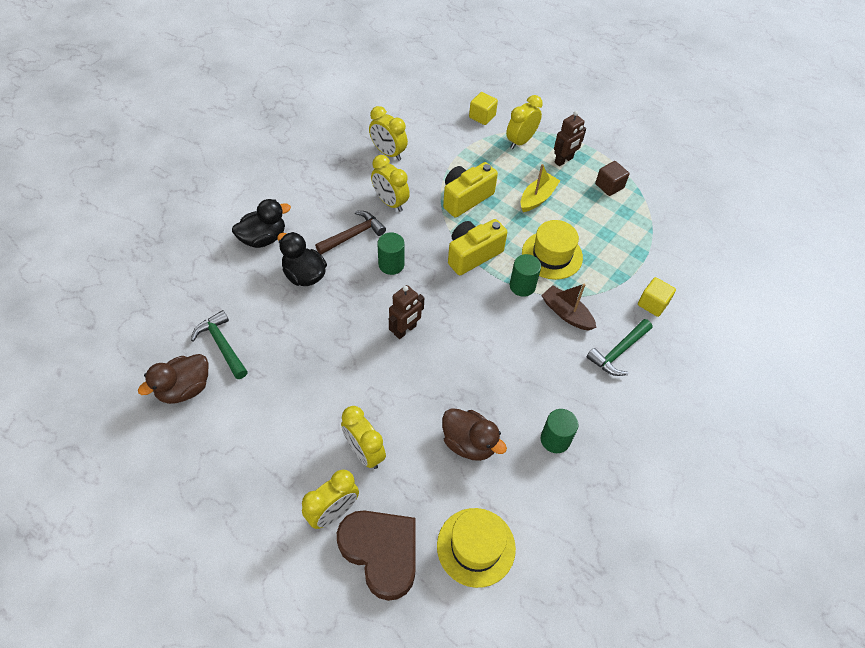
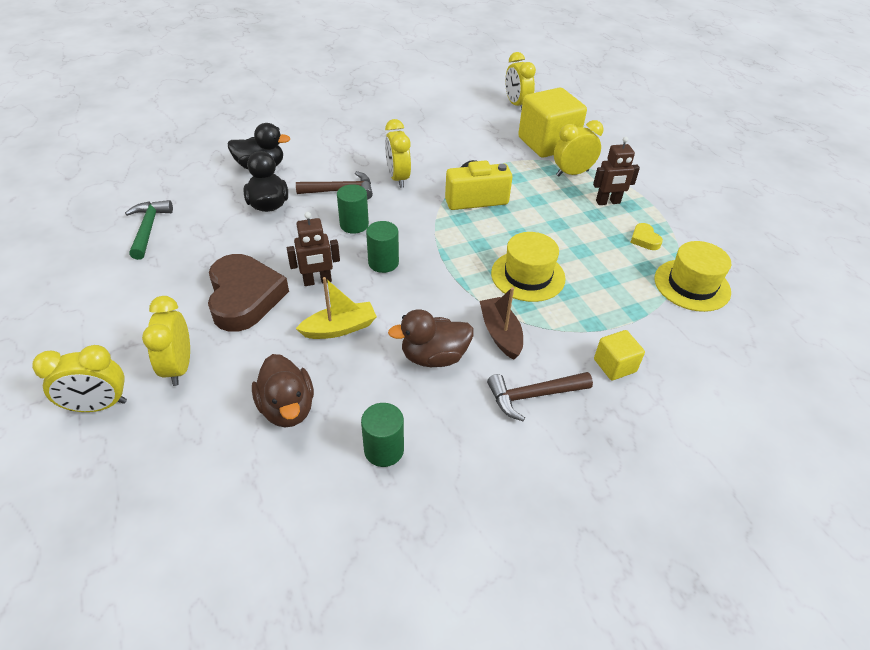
camera: 30 degrees right, 10 degrees down
(184, 389) = (86, 248): brown duck -> brown duck (434, 357)
(381, 552) = (103, 467): brown heart -> brown heart (244, 297)
(388, 153) = (430, 143): yellow clock -> yellow clock (516, 105)
(472, 254) = (442, 245): yellow camera -> none
(476, 547) = (199, 515): yellow hat -> yellow hat (692, 285)
(482, 116) = (547, 143): yellow cube -> yellow cube, size x2.05
(522, 286) = (471, 290): green cylinder -> green cylinder (383, 263)
(537, 198) = (552, 223): yellow boat -> yellow boat (340, 328)
(609, 186) = (644, 239): brown cube -> yellow heart
(618, 352) = (533, 396): green hammer -> brown hammer

